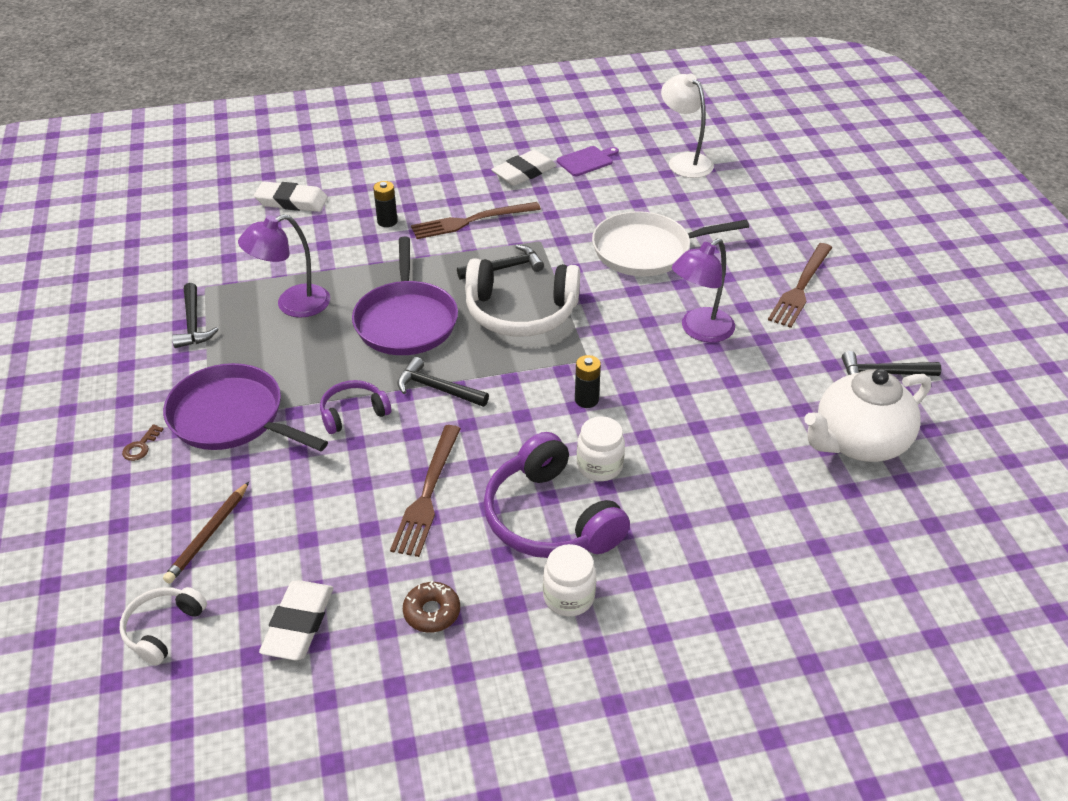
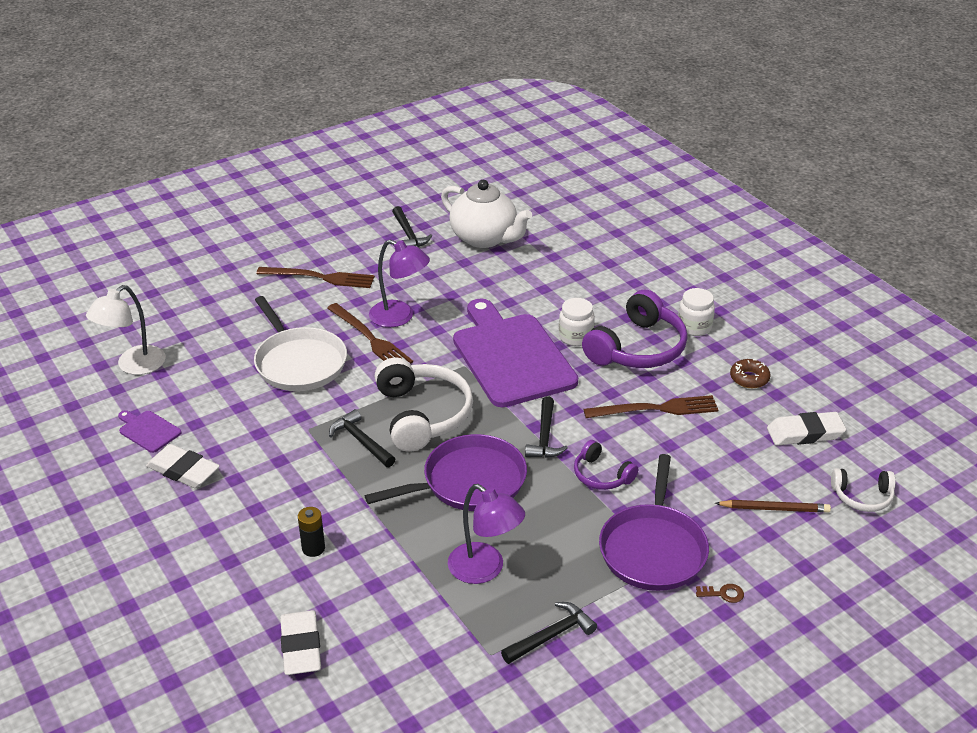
camera: 110 degrees left, 5 degrees down
(471, 221) = (290, 485): brown fork -> brown fork (370, 339)
(586, 400) = (511, 356): black battery -> purple cutting board

